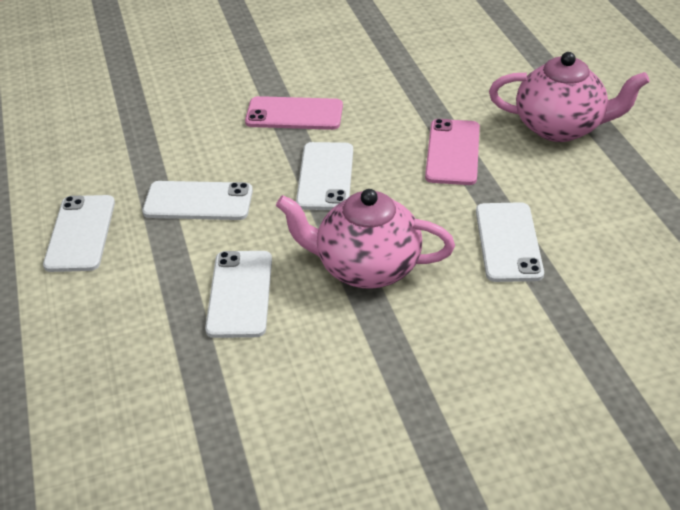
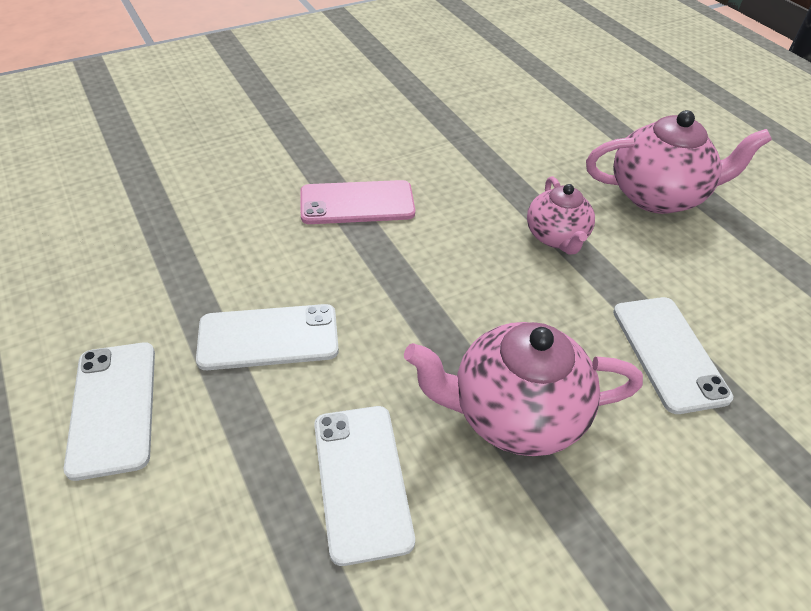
camera: 15 degrees left, 5 degrees up
(325, 176) = (419, 284): white phone -> none
(453, 152) = (556, 237): pink phone -> pink teapot

